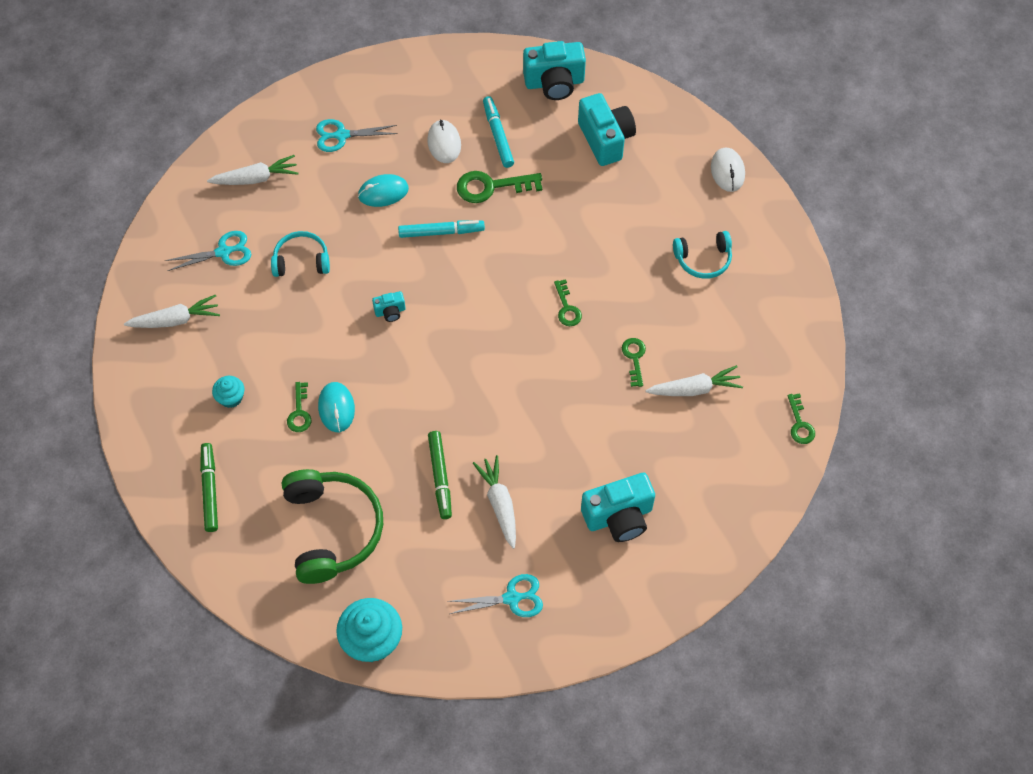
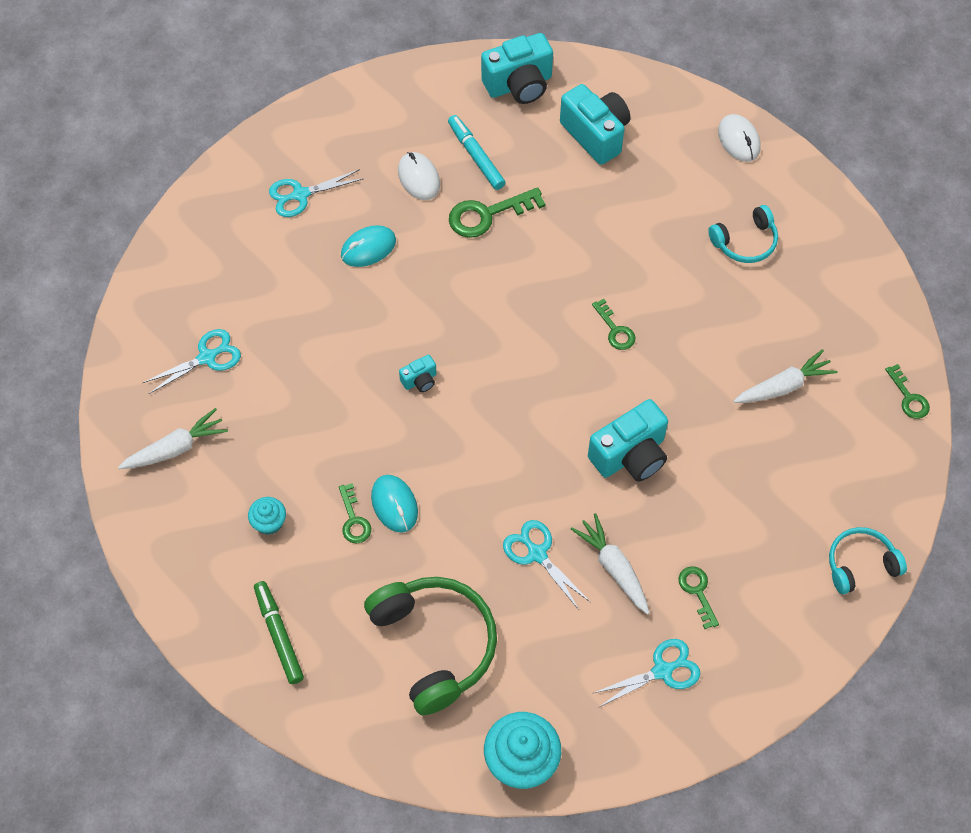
camera: 15 degrees left, 0 degrees up
(256, 178) = (217, 265): white carrot -> none
(301, 260) = (300, 346): turquoise headphones -> turquoise headphones (860, 564)
(440, 477) = (537, 554): green marker -> turquoise scissors
(441, 232) = (448, 278): turquoise marker -> none
(619, 517) = (749, 548): turquoise camera -> turquoise camera (630, 455)
(634, 358) = (707, 368): green key -> green key (697, 592)

